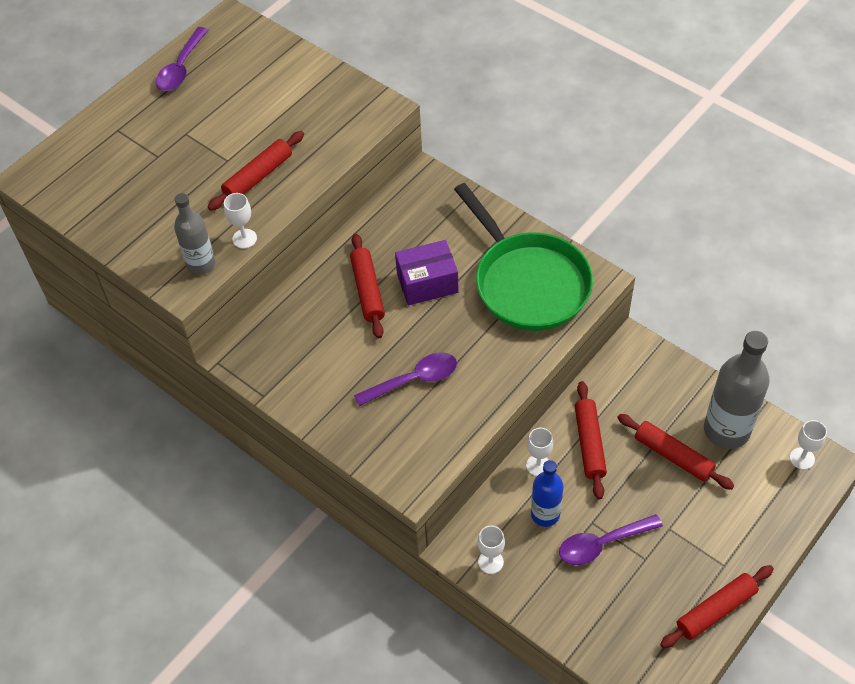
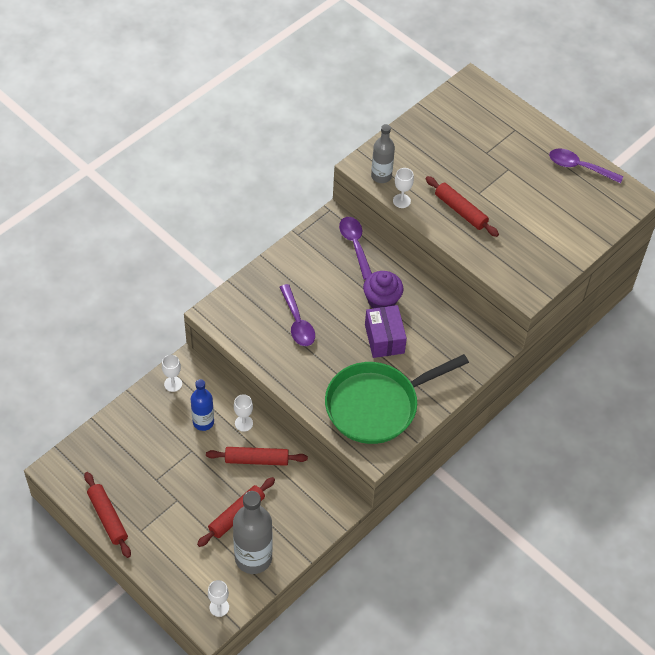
camera: 90 degrees right, 0 degrees up
(368, 290) = (381, 301): red rolling pin -> purple cupcake
(602, 544) = (173, 454): purple spoon -> purple spoon (355, 245)

